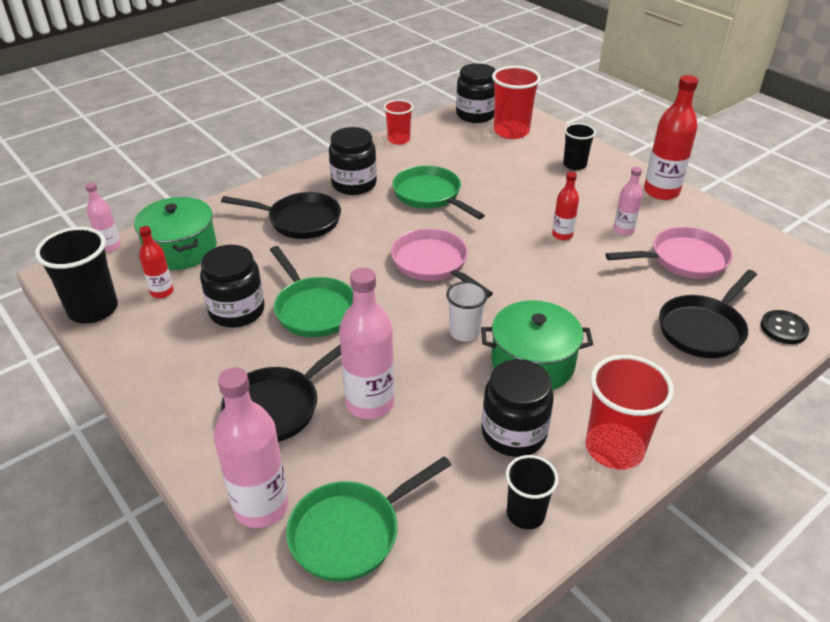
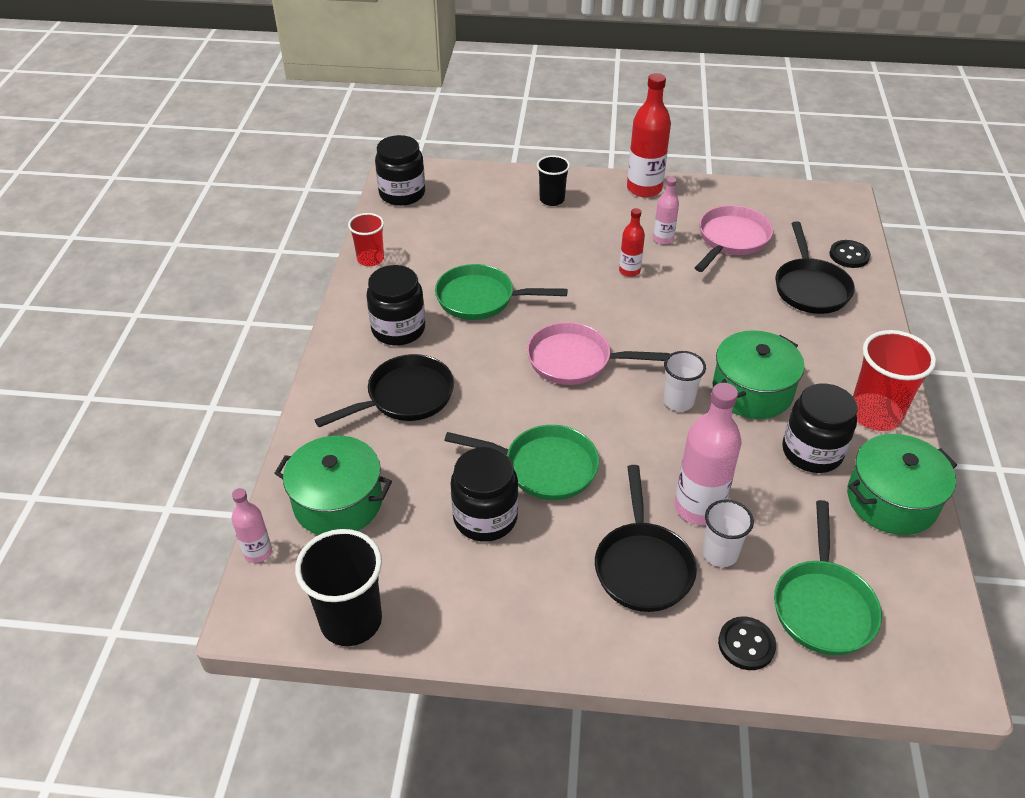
camera: 45 degrees left, 5 degrees up
(162, 292) = (389, 553): red bottle -> none
(261, 506) = (746, 644): pink bottle -> black button
(337, 440) = (720, 553): none -> white cup
(511, 131) = (457, 194): red cup -> none
(525, 514) = (891, 500): black cup -> green pot

